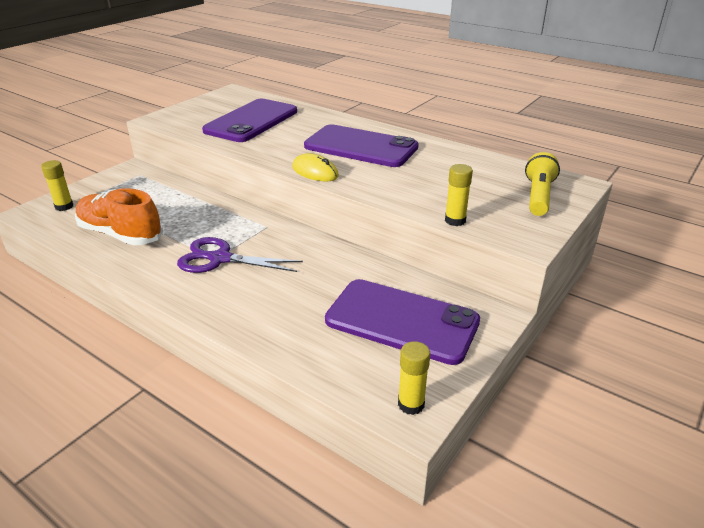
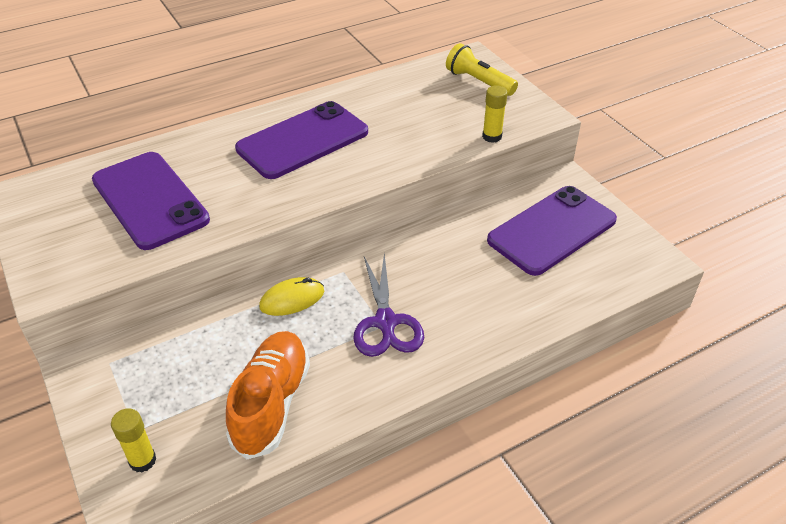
camera: 65 degrees left, 10 degrees up
(120, 234) = (271, 403): orange shoe -> orange shoe turned 135 degrees clockwise
(219, 258) = (385, 323): purple scissors -> purple scissors turned 45 degrees counterclockwise
(315, 172) = (338, 187): yellow mouse -> yellow mouse (292, 299)
(411, 404) = (649, 259): yellow glue stick -> none

